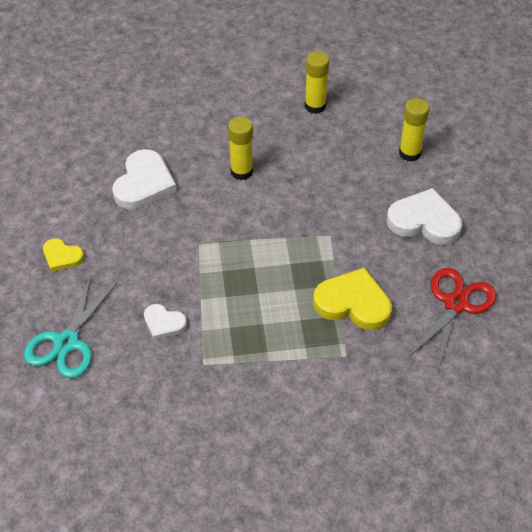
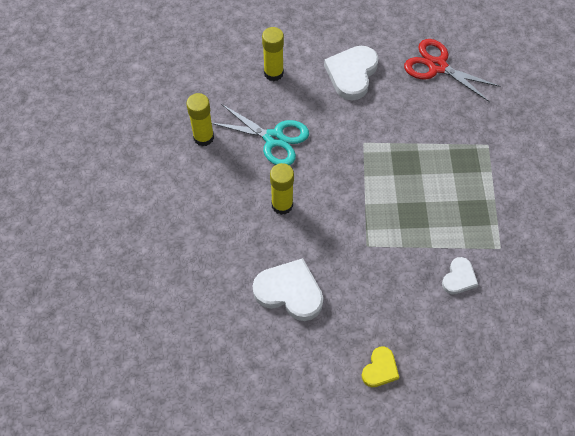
camera: 85 degrees left, 10 degrees up
(66, 342) = (482, 362): turquoise scissors -> turquoise scissors (274, 139)
(353, 303) = (436, 133): yellow heart -> none

